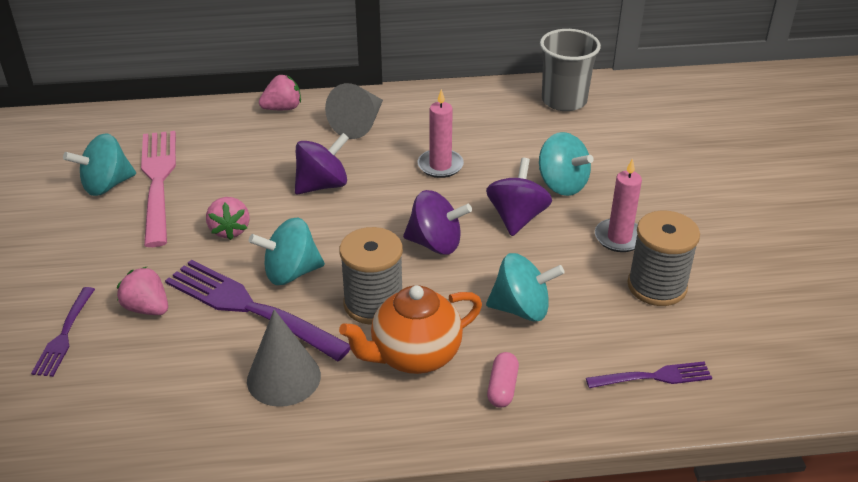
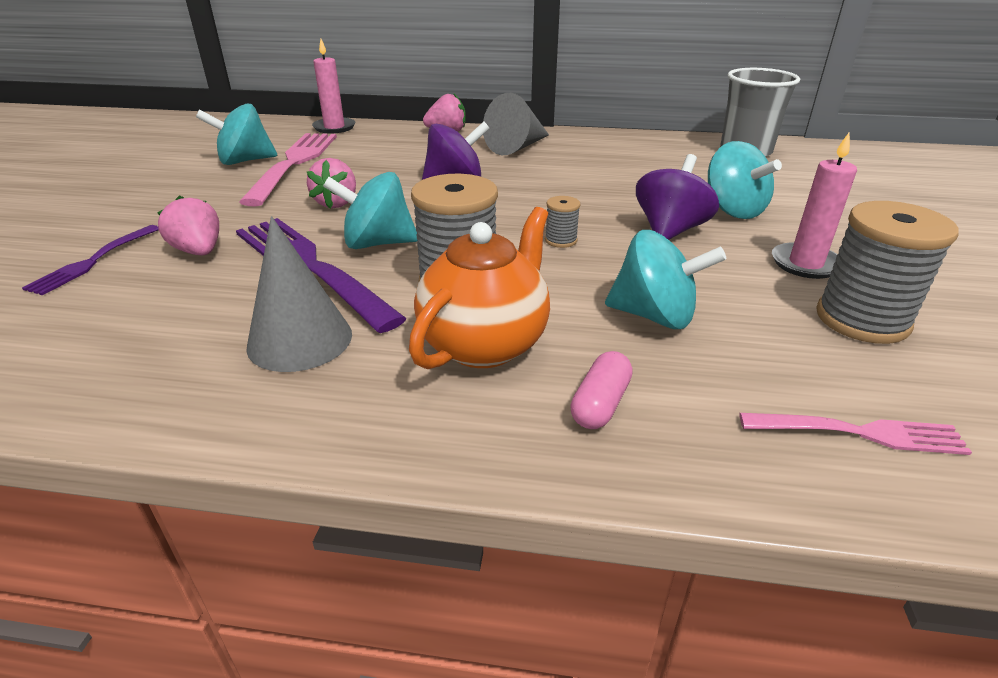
camera: 15 degrees right, 5 degrees down
(414, 356) = (485, 344): orange teapot -> orange teapot turned 135 degrees clockwise
(435, 243) = (561, 240): purple spinning top -> grey spool
(440, 166) = (591, 182): pink candle -> pink candle (334, 127)
(653, 377) = (858, 433): purple fork -> pink fork

